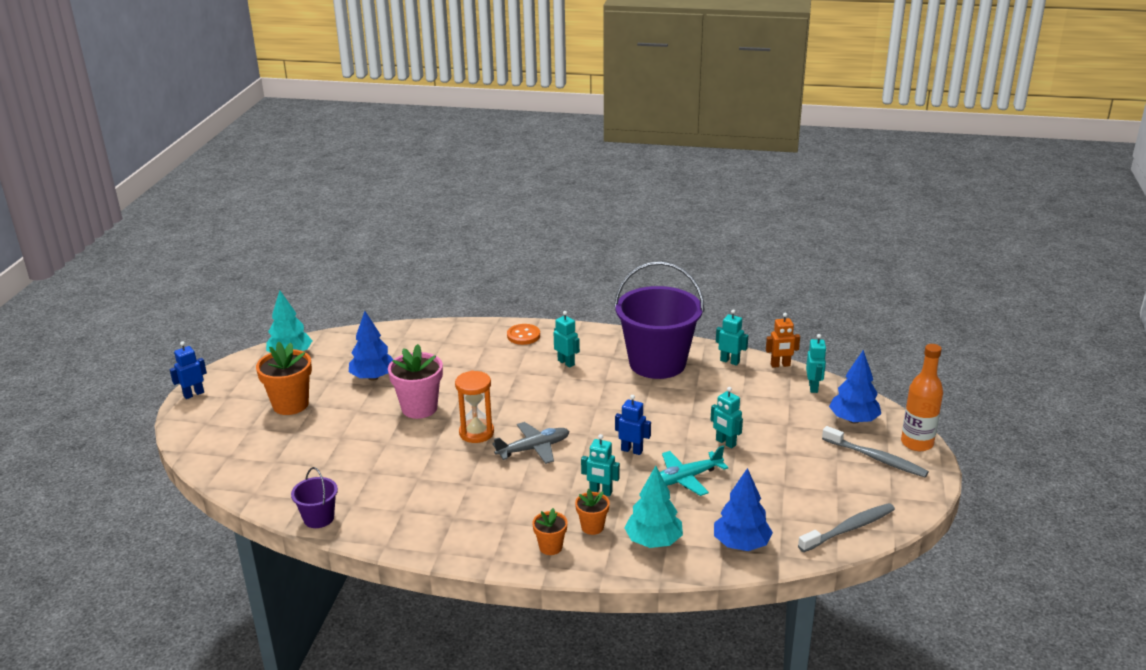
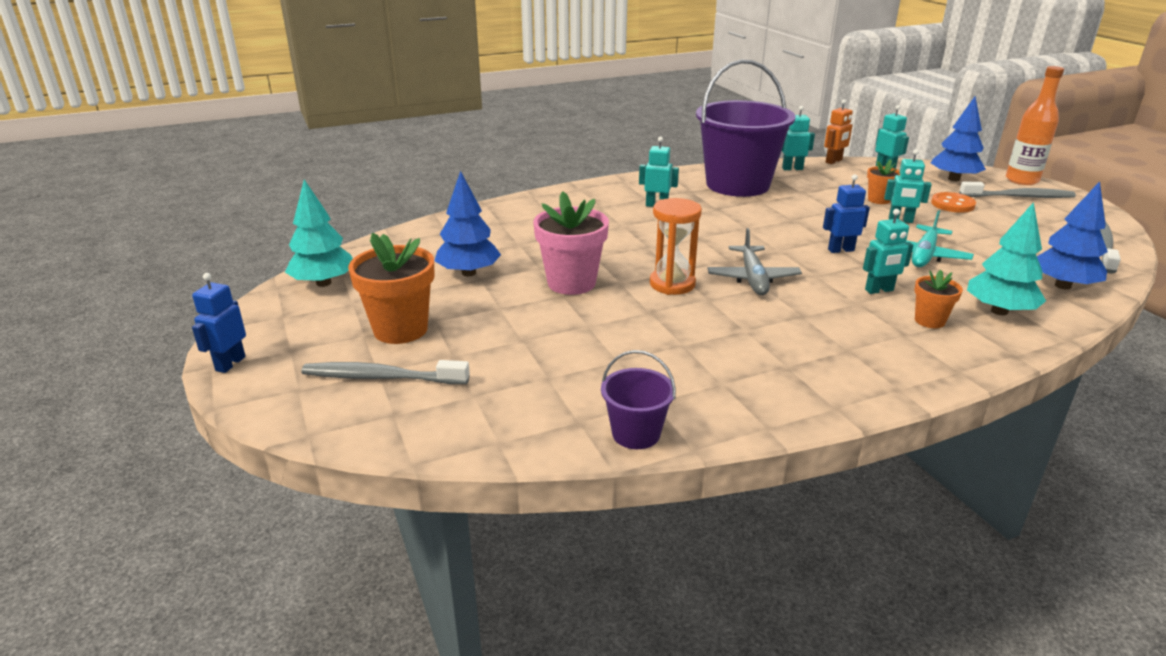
camera: 35 degrees left, 0 degrees up
(247, 432) = (381, 377): none -> grey toothbrush
(523, 336) = (578, 197): orange button -> orange button (952, 204)
(533, 449) = (752, 278): grey plane -> grey plane turned 150 degrees clockwise
(550, 547) = (929, 353): orange flower pot -> orange flower pot (878, 200)

